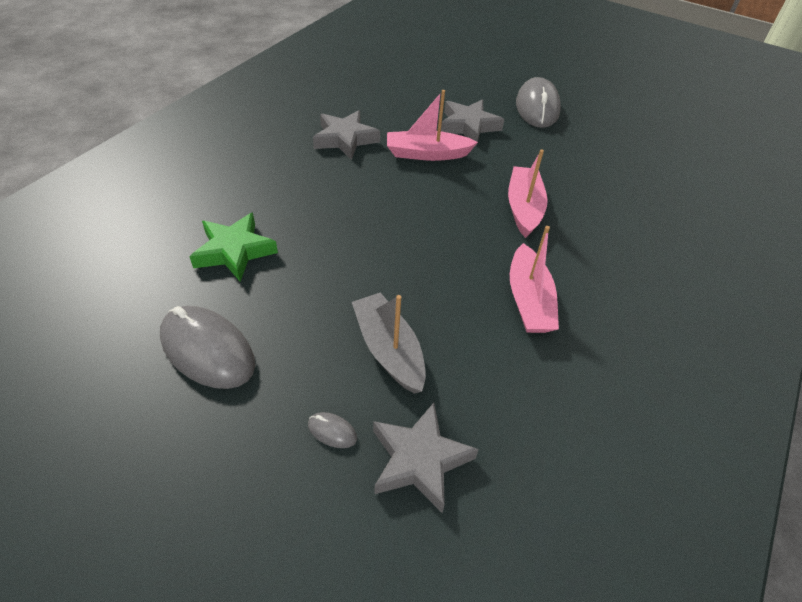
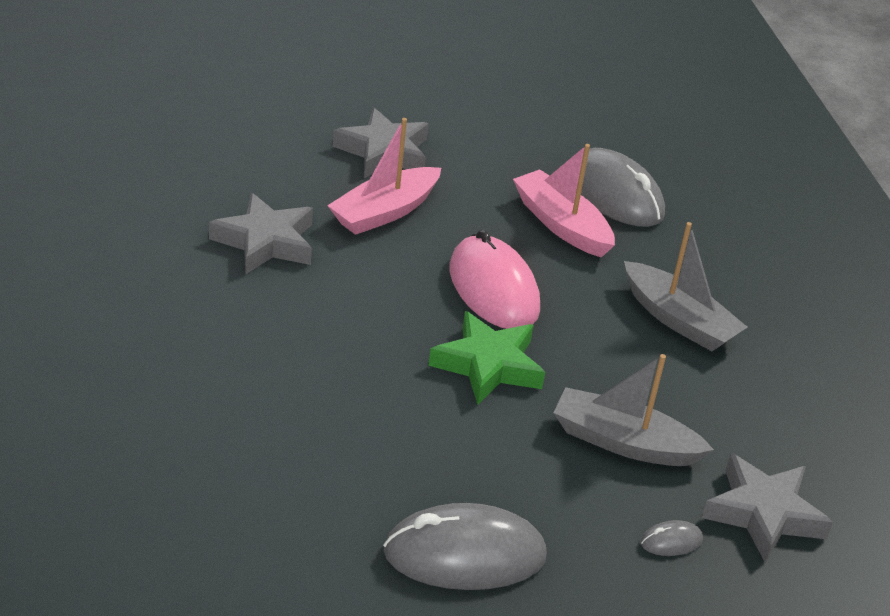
camera: 45 degrees left, 10 degrees down
(234, 251) = (338, 445): green star -> green star (488, 365)
(432, 220) = (493, 289): none -> pink mouse
(528, 300) = (679, 320): pink boat -> grey boat
(537, 107) = (427, 89): grey mouse -> grey mouse (614, 194)

